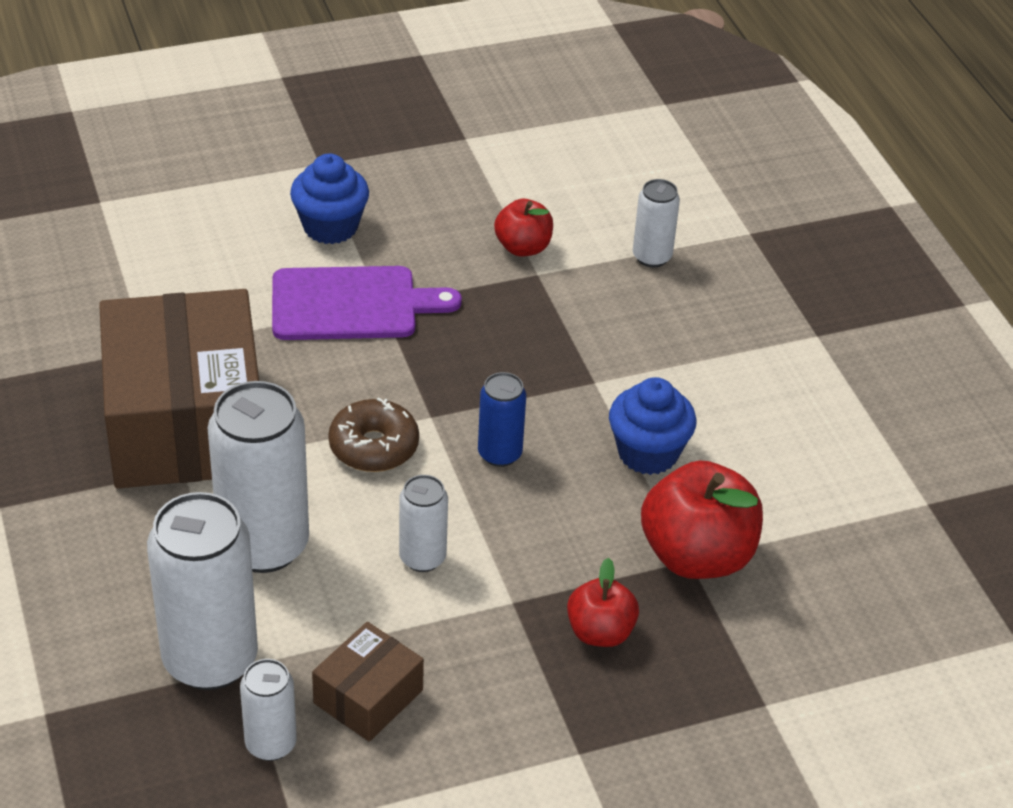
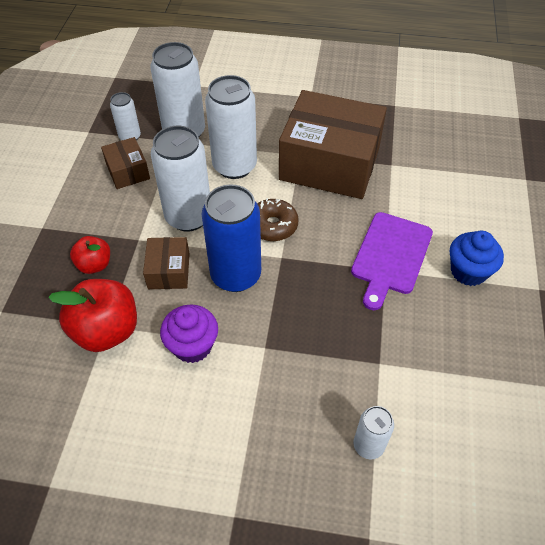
camera: 120 degrees right, 10 degrees up
(422, 558) = (188, 217): white can -> white can, size x1.92
(499, 454) = (236, 275): blue can -> blue can, size x1.92
(523, 247) = (410, 367): red apple -> none
(546, 534) = (169, 271): none -> brown box
(648, 453) = (192, 346): blue cupcake -> purple cupcake

